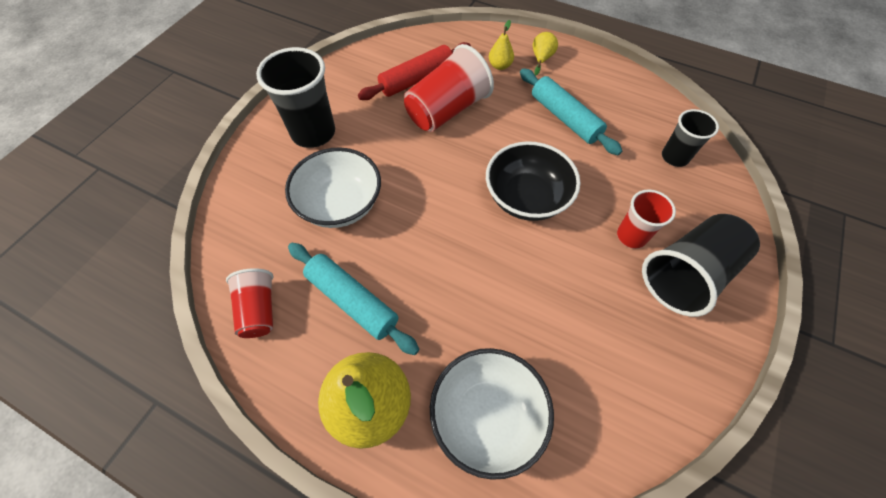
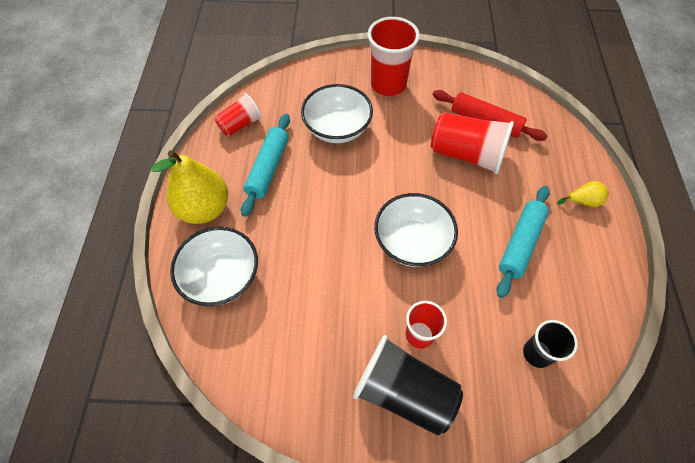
camera: 65 degrees right, 0 degrees up
(313, 133) = (388, 85): black cup -> red cup
(500, 66) = (547, 172): yellow pear -> none
(526, 198) = (412, 242): black bowl -> white bowl

